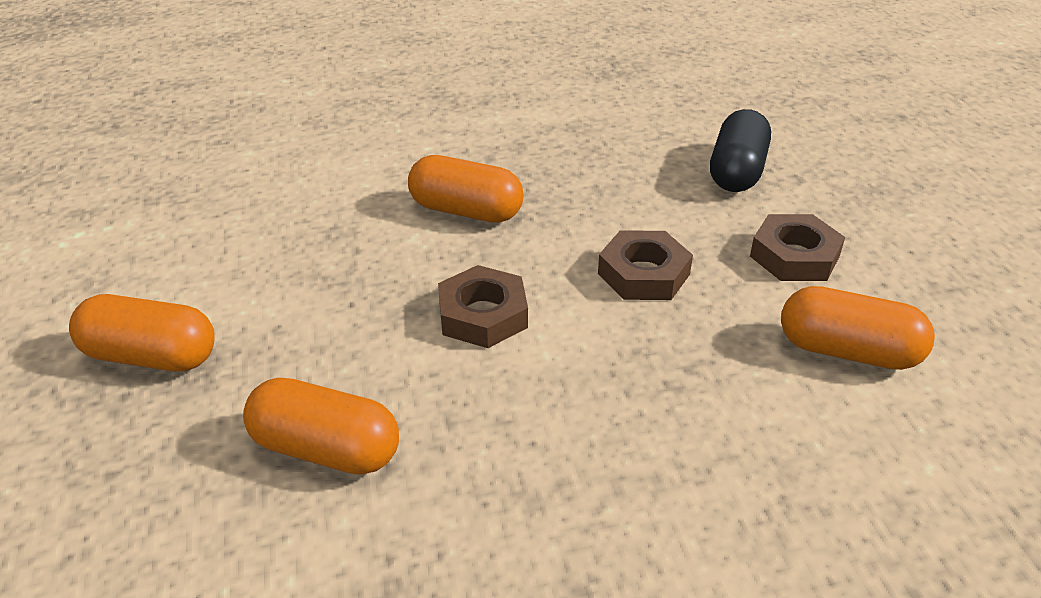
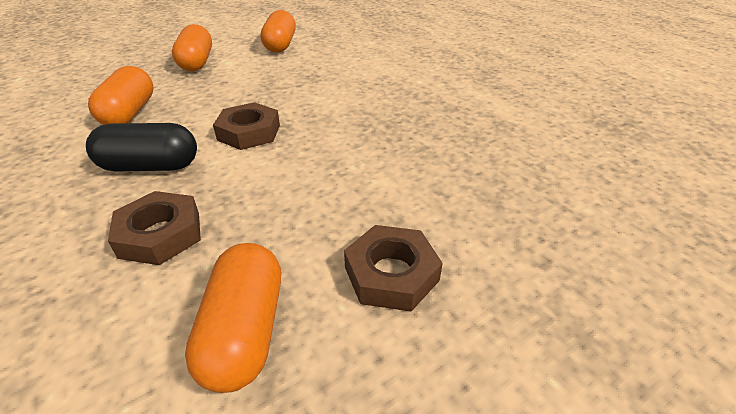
camera: 70 degrees right, 0 degrees up
(466, 211) = (356, 106): orange capsule -> orange capsule (280, 45)
(643, 274) = (319, 186): brown nut -> brown nut (160, 234)
(737, 171) = (514, 217): black capsule -> black capsule (150, 166)

